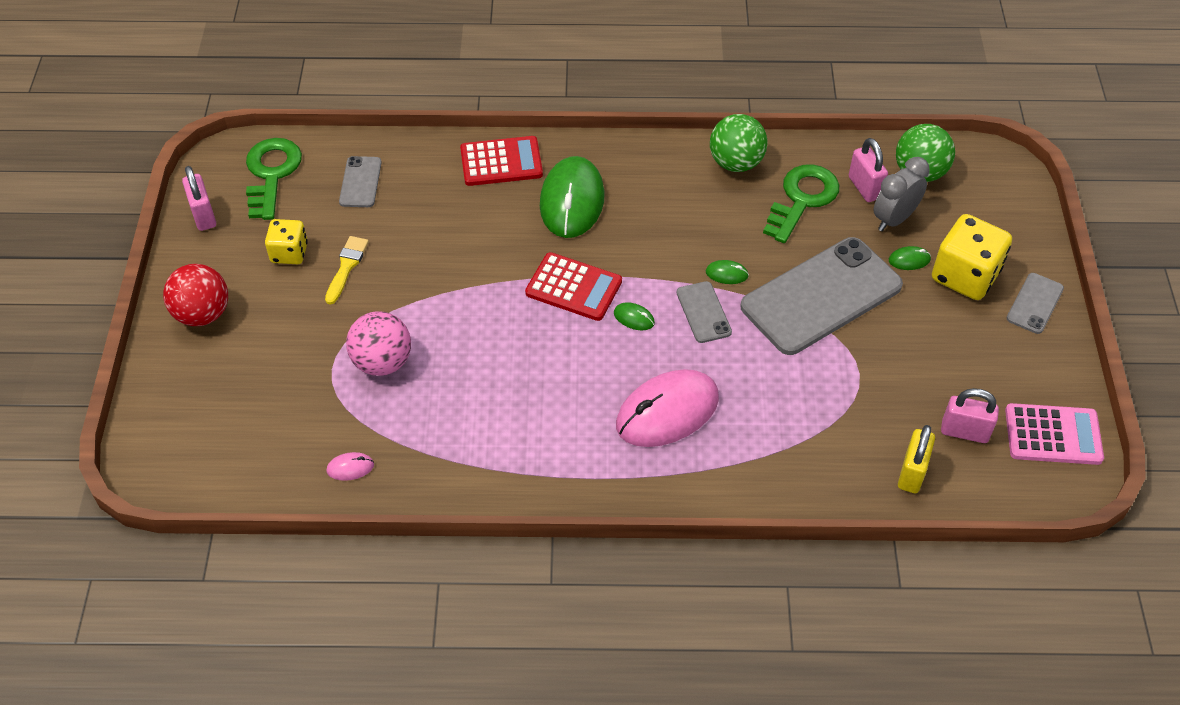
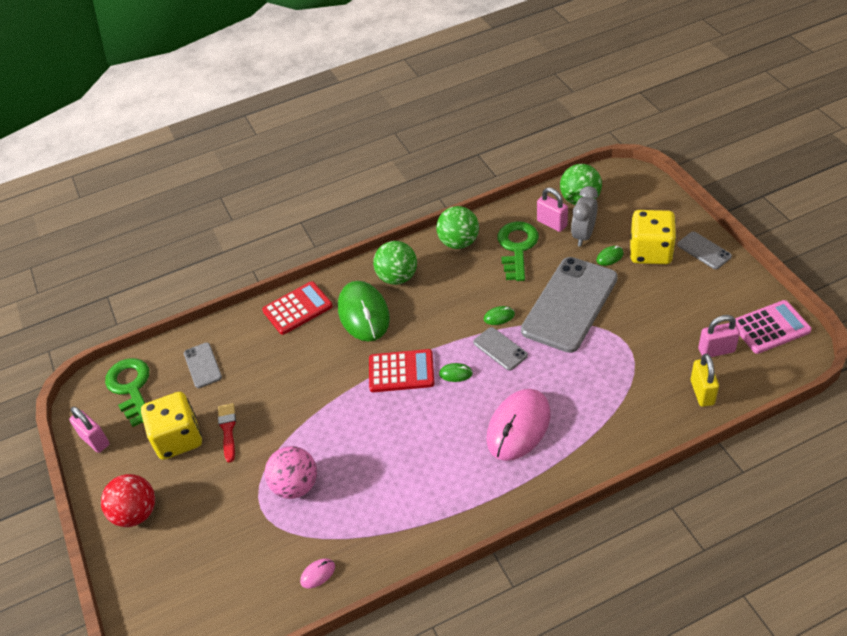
camera: 20 degrees left, 5 degrees down
(289, 253) = (178, 438): yellow dice -> yellow dice, size x1.65
(346, 267) = (228, 429): yellow brush -> red brush
(637, 174) = (397, 277): none -> green ball
(1034, 303) = (704, 250): grey phone -> grey phone turned 45 degrees counterclockwise

